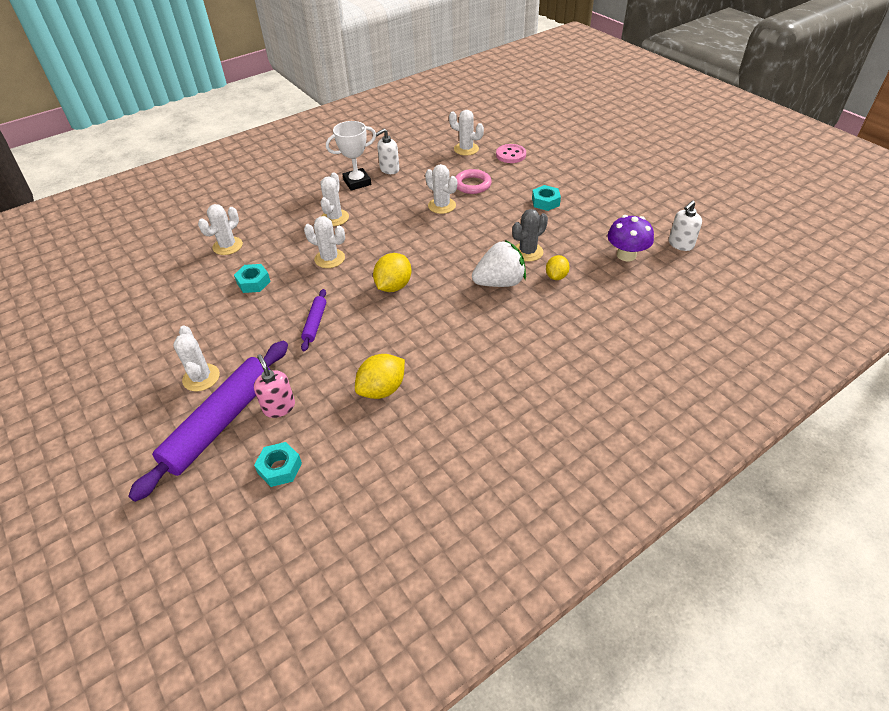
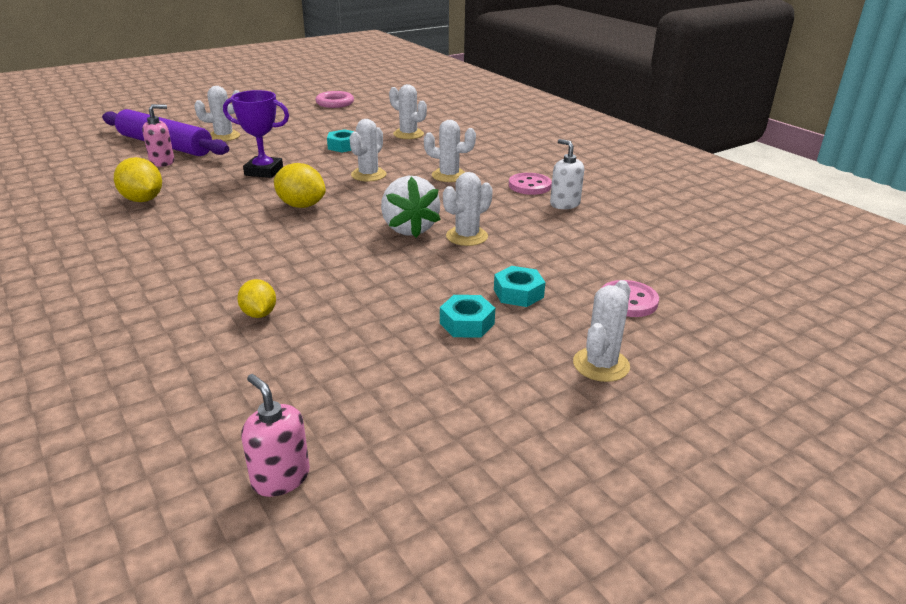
camera: 90 degrees right, 15 degrees down
(280, 468) = (94, 165): turquoise nut -> turquoise nut (518, 293)
(315, 323) = (264, 171): purple rolling pin -> purple trophy
(357, 182) = (529, 186): white trophy -> pink button
(466, 149) = (638, 260): white cactus -> white cactus (601, 365)
(472, 184) = (524, 261): pink ring -> pink ring (335, 103)
(499, 282) = (270, 269): white strawberry -> white strawberry (409, 229)
(527, 252) = (330, 295): grey cactus -> none
(556, 276) = (259, 314): yellow lemon -> yellow lemon turned 45 degrees clockwise
(626, 255) = (278, 393): purple mushroom -> none
(680, 244) = (280, 478): white soap dispenser -> pink soap dispenser

